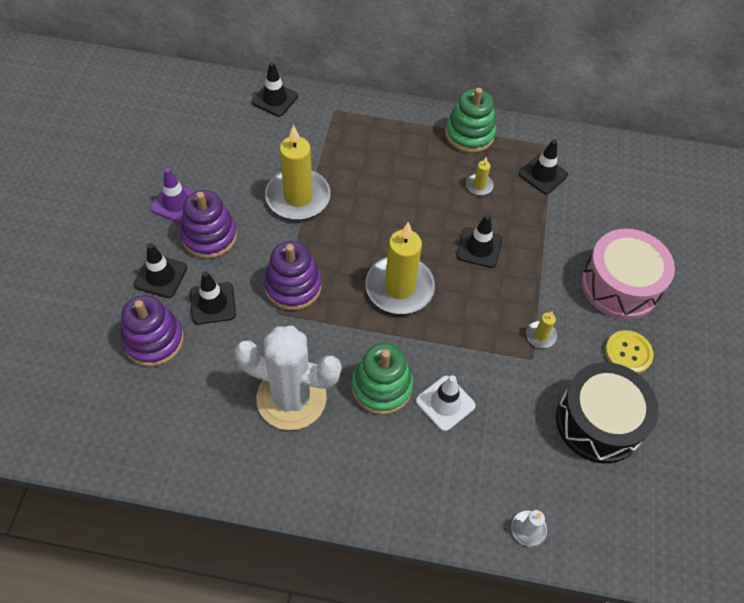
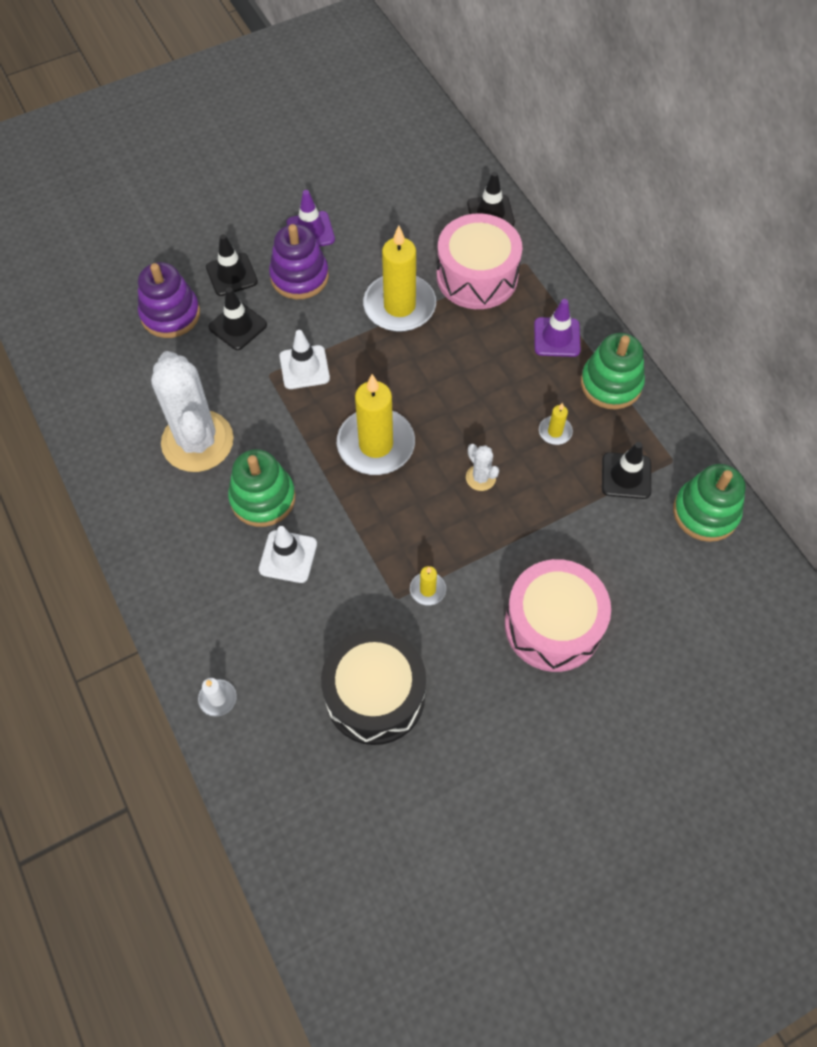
camera: 55 degrees right, 5 degrees up
(293, 286) = (304, 367): purple stacking toy -> white traffic cone
(318, 141) = (477, 276): none -> pink drum
(408, 135) = (557, 337): none -> purple traffic cone
(479, 248) = (480, 478): black traffic cone -> white cactus
(600, 156) = (705, 512): none -> green stacking toy
(628, 353) = (476, 678): yellow button -> none

